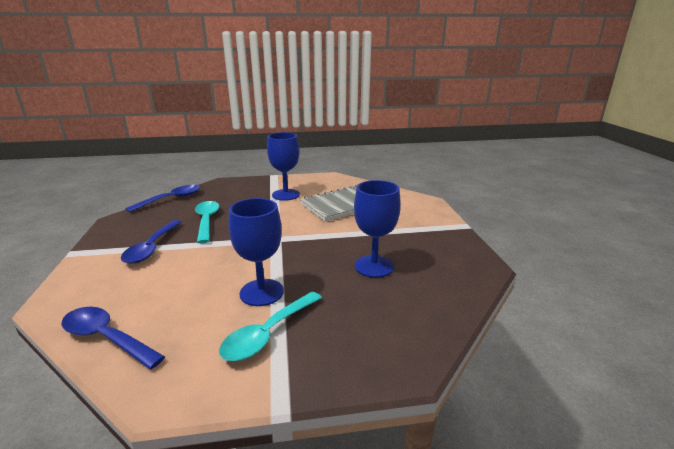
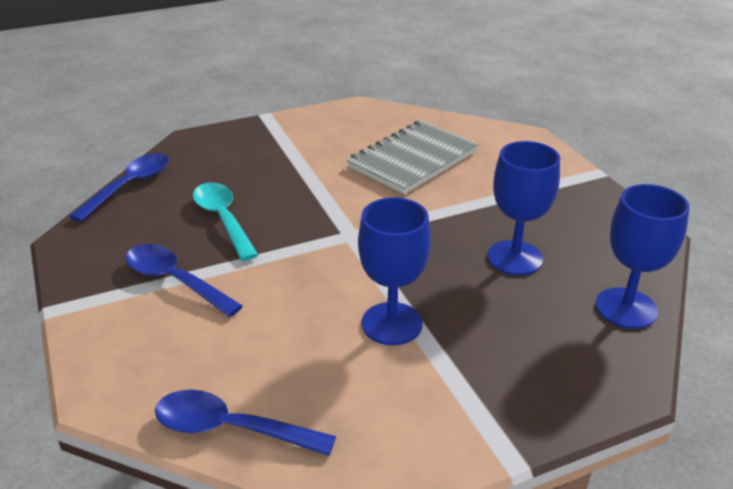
camera: 15 degrees left, 10 degrees up
(152, 248) = (175, 280): blue spoon -> blue spoon turned 135 degrees clockwise
(268, 334) = (440, 379): turquoise spoon -> none
(285, 195) = (312, 152): blue goblet -> blue goblet (626, 308)

